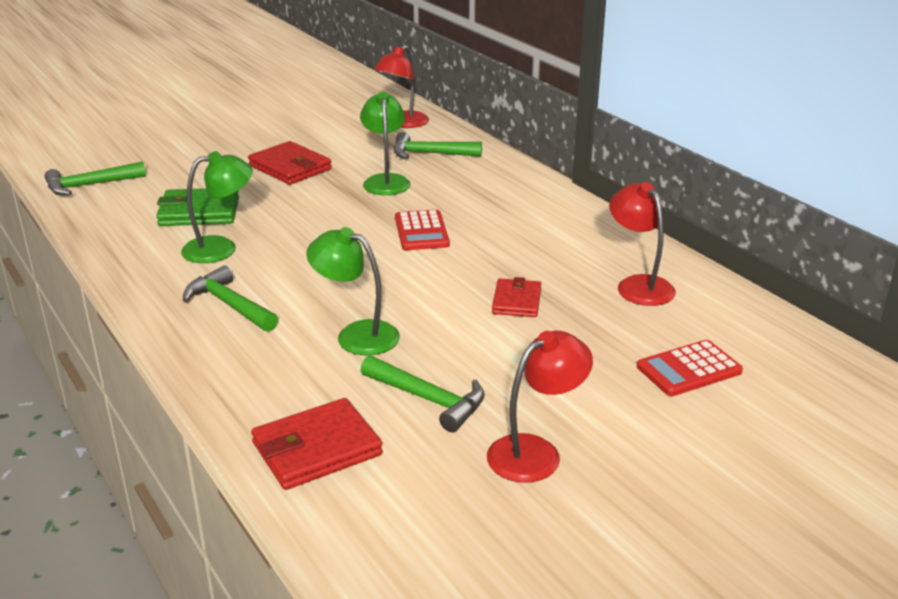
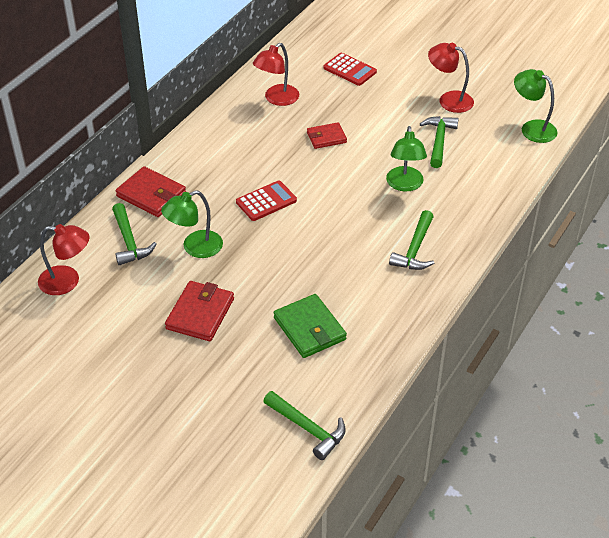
camera: 115 degrees left, 15 degrees up
(221, 248) = (353, 288): green lamp -> green lamp (532, 128)
(317, 449) = (502, 162): red wallet -> red wallet (151, 195)

